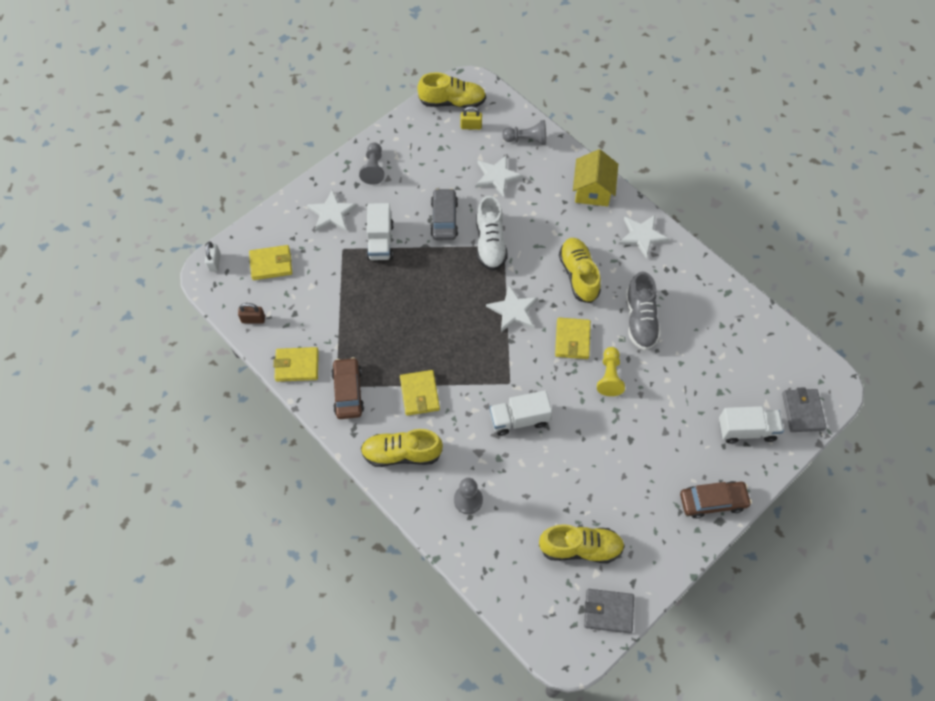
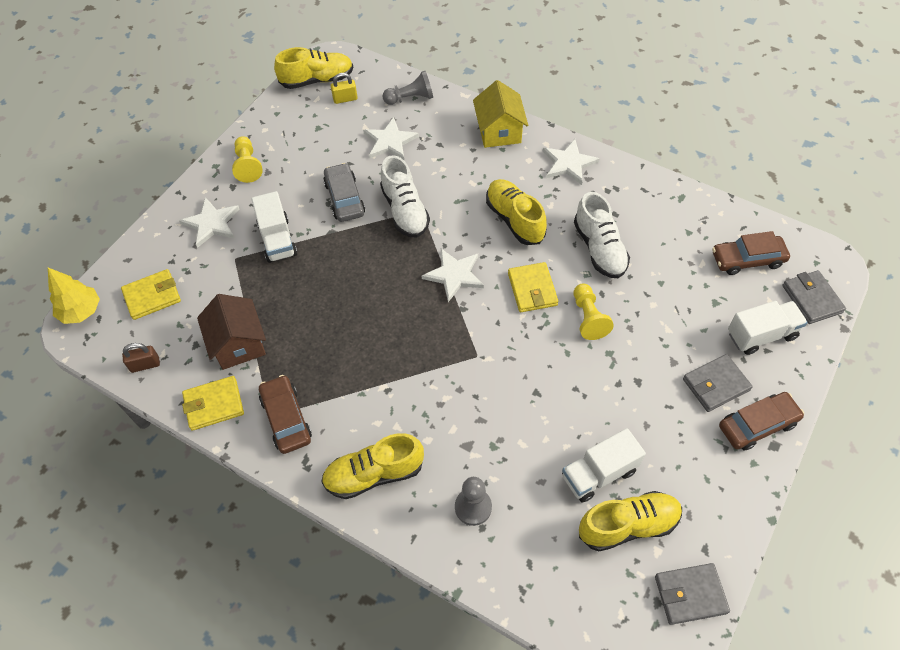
camera: 15 degrees left, 5 degrees down
(215, 262) = (81, 311): white padlock -> yellow tree
(327, 322) = (238, 344): none -> brown house
(373, 168) = (248, 165): grey pawn -> yellow pawn
(419, 394) = (374, 397): yellow wallet -> none
(519, 419) = (502, 394): white truck -> white truck (599, 474)
(640, 320) = (599, 249): grey shoe -> white shoe
(692, 460) = (715, 384): none -> grey wallet
(762, 363) = (747, 259): none -> brown car

